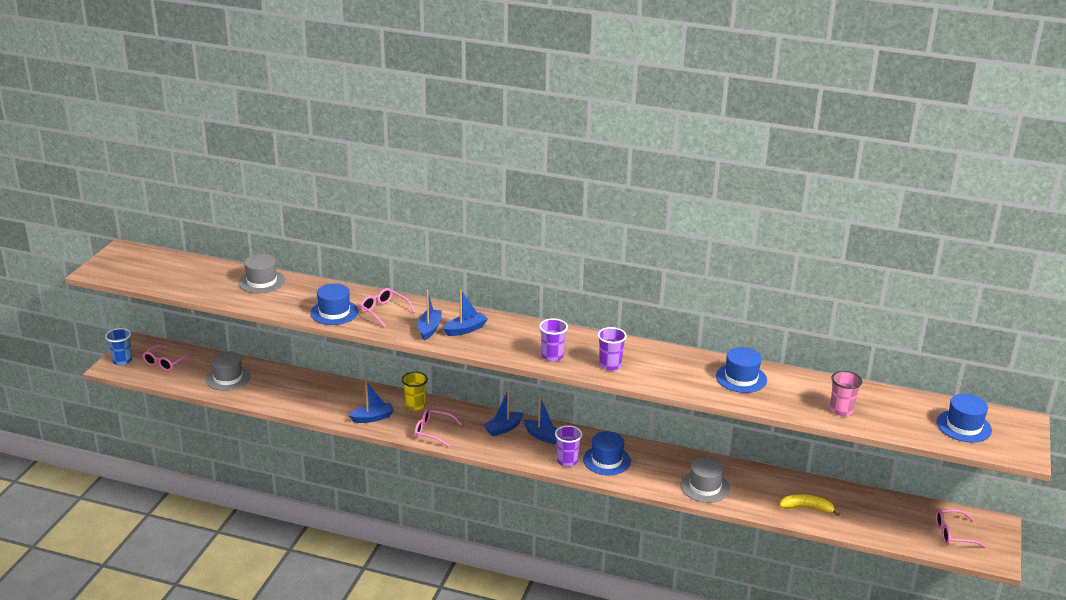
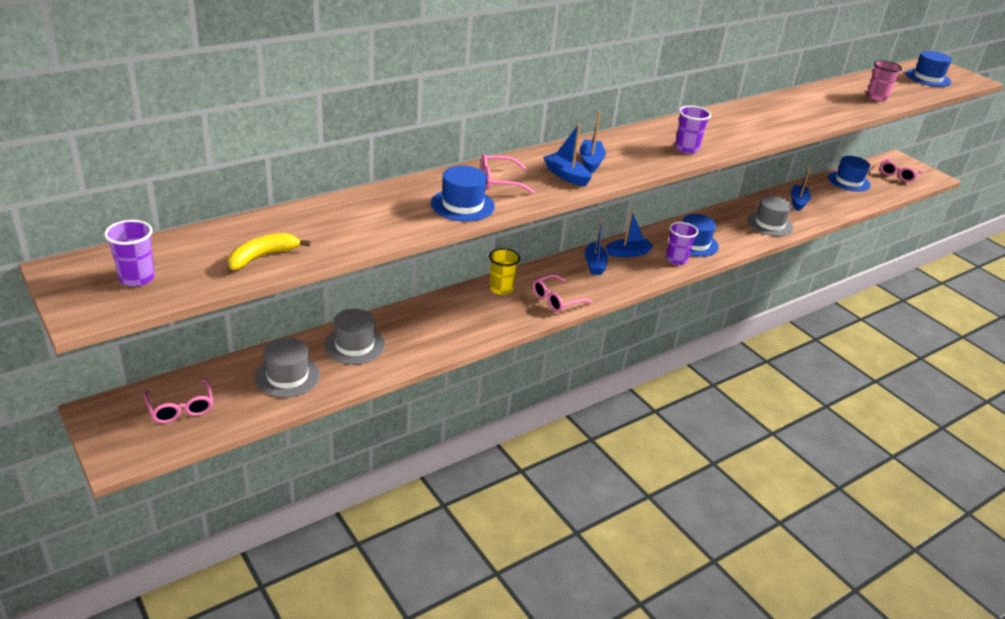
camera: 55 degrees left, 5 degrees up
(122, 360) = (119, 441): blue cup -> none
(261, 282) = (325, 215): grey hat -> grey hat (354, 345)
(373, 418) = (492, 321): blue boat -> blue boat (798, 202)
(610, 365) = (728, 135): purple cup -> purple cup (137, 278)
(741, 378) = (800, 105): blue hat -> blue hat (848, 181)
(807, 508) = (830, 203): yellow banana -> yellow banana (263, 256)

